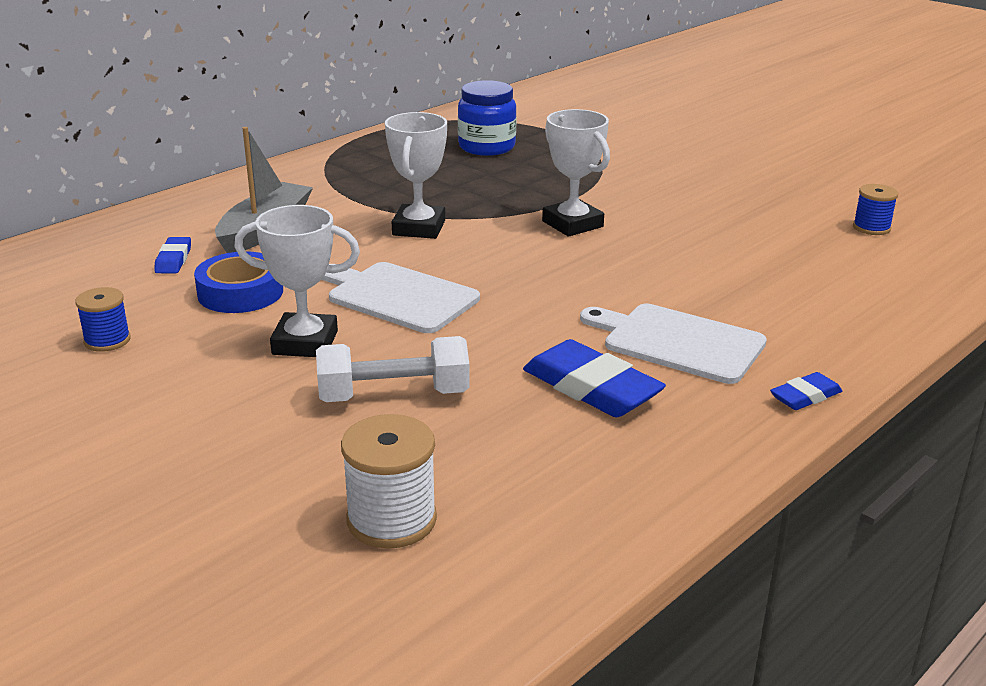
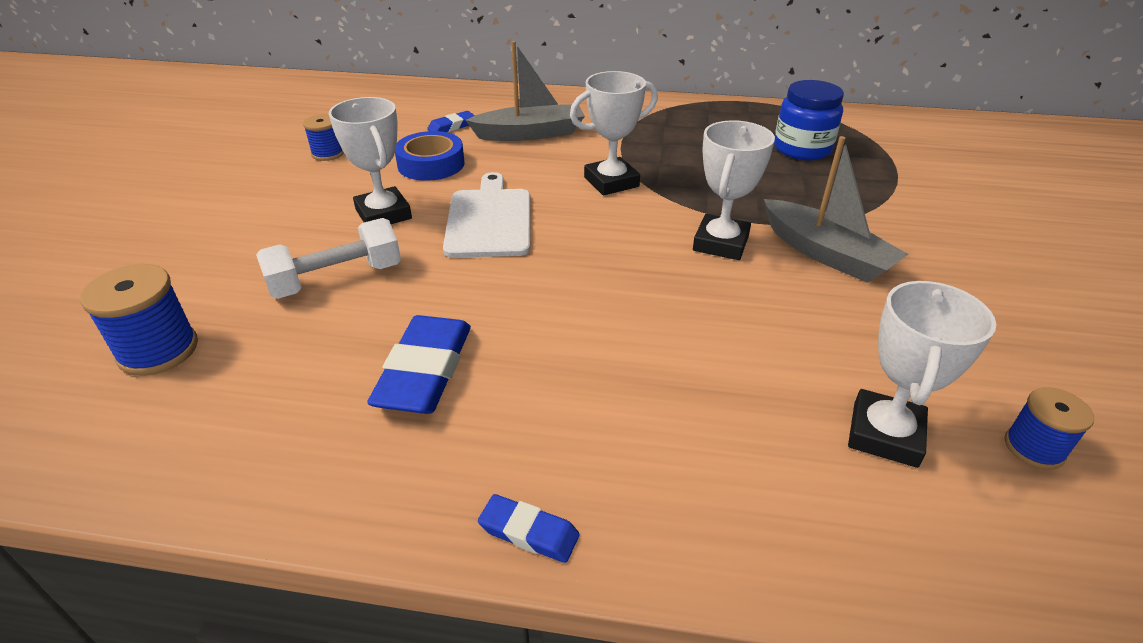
camera: 55 degrees right, 10 degrees up
(391, 520) = (158, 350): white spool -> blue spool
(393, 395) = (336, 279): white dumbbell -> white dumbbell turned 75 degrees counterclockwise
(634, 198) = (826, 254): none -> grey boat
(678, 342) = (560, 392): white cutting board -> none
(825, 258) = (885, 434): none -> white trophy

